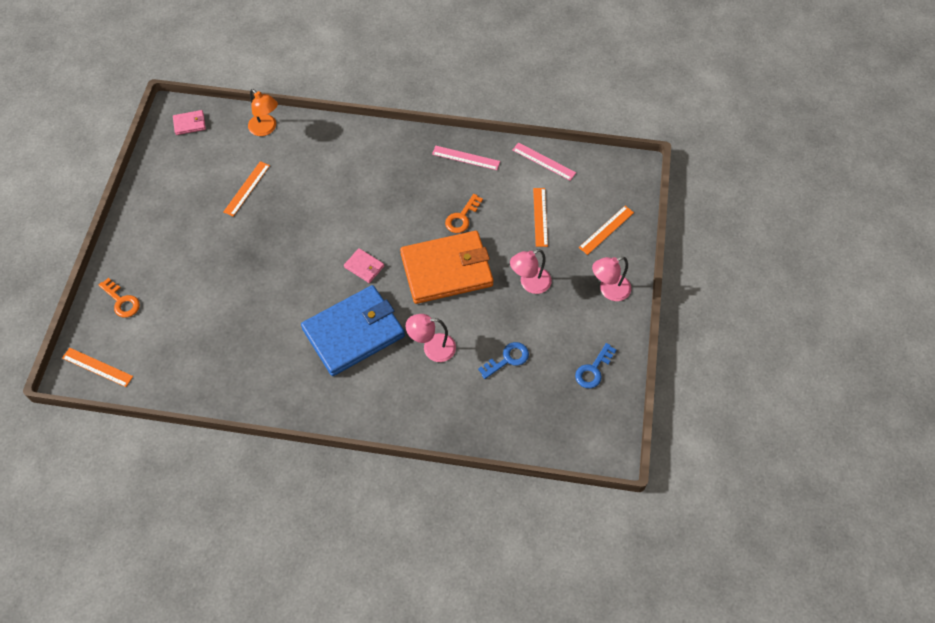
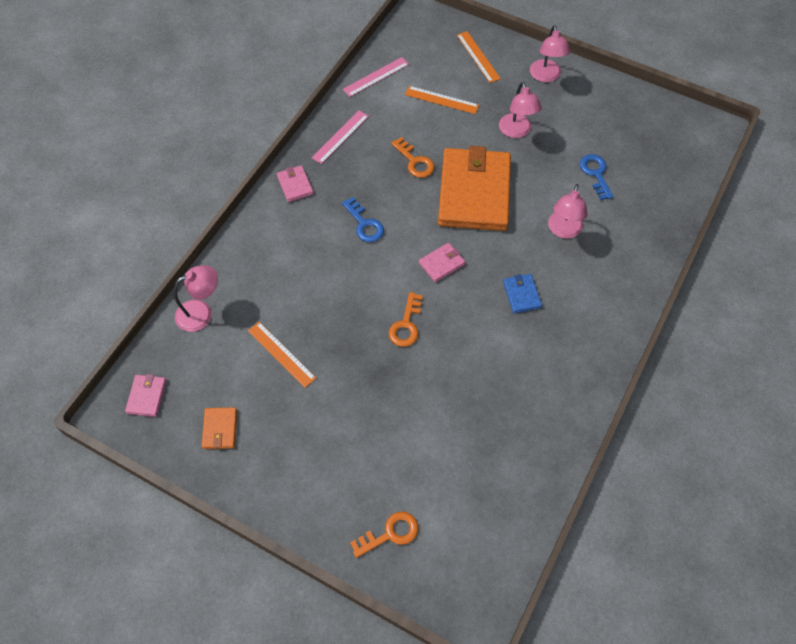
camera: 70 degrees left, 0 degrees up
(97, 367) = (478, 581): orange ruler -> none
(176, 174) = (220, 429): none -> orange wallet
(266, 129) = (201, 312): orange lamp -> pink lamp
(297, 259) = (406, 325): none -> orange key
(354, 332) = (521, 294): blue wallet -> blue wallet, size x0.40
(403, 144) = (295, 185): none -> pink wallet
(593, 370) = (627, 114): blue key -> blue key (364, 224)

